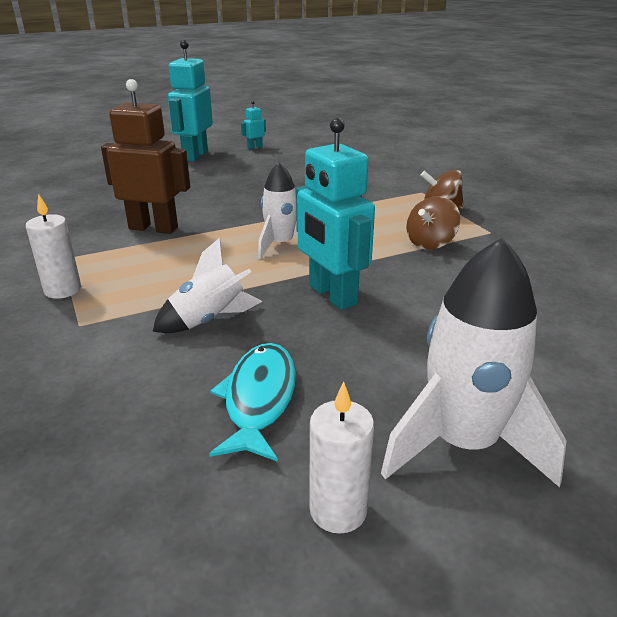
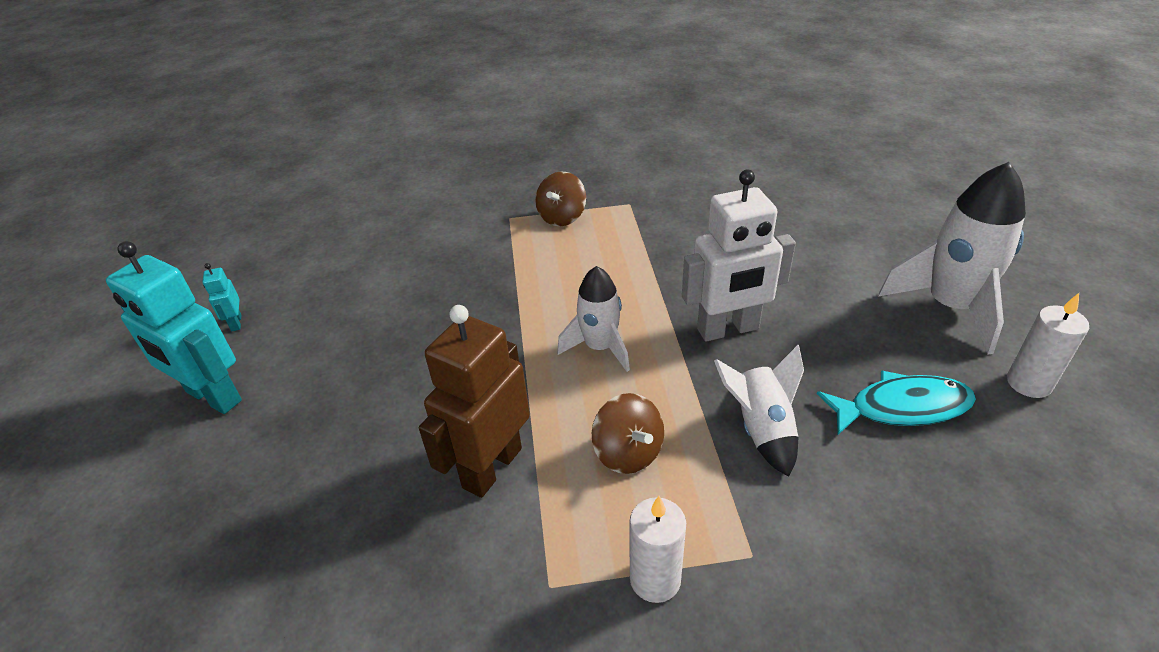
camera: 70 degrees left, 10 degrees up
(259, 399) = (902, 407): turquoise fish -> turquoise fish turned 150 degrees clockwise
(332, 295) = (728, 330): turquoise robot -> white robot
(430, 243) = (639, 243): brown spinning top -> brown spinning top (628, 453)

